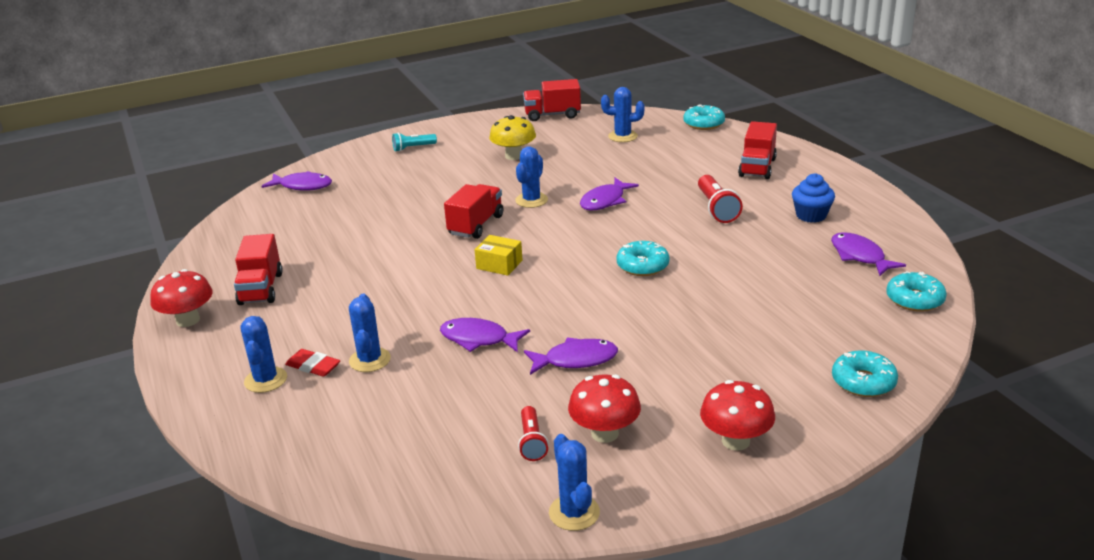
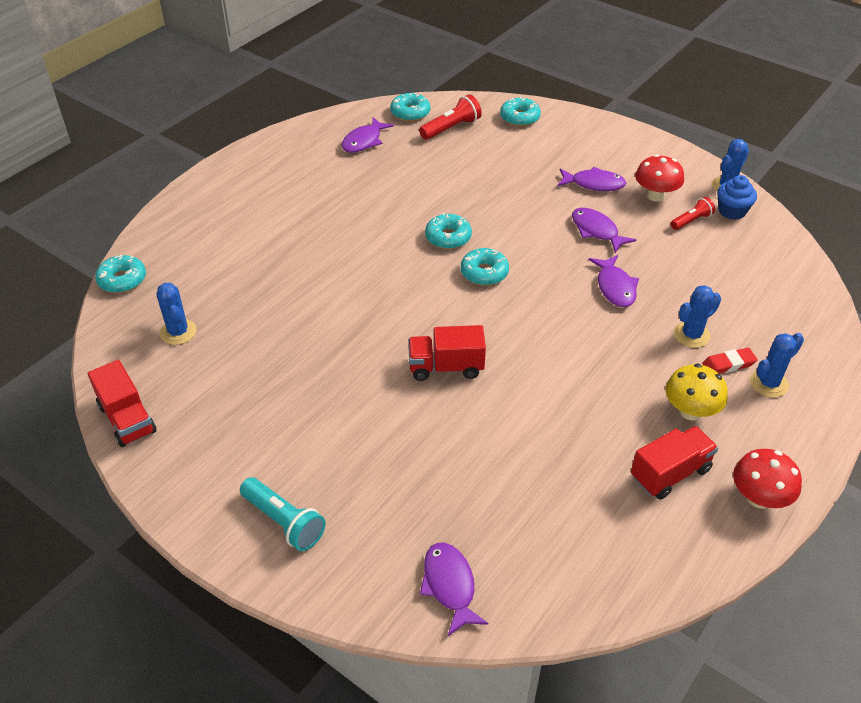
camera: 120 degrees left, 15 degrees up
(313, 366) = (728, 364): red eraser -> red eraser turned 75 degrees clockwise
(413, 148) = (284, 522): turquoise flashlight -> turquoise flashlight, size x1.53
(499, 264) = (504, 320): yellow box -> none
(514, 156) = (268, 406): yellow mushroom -> yellow mushroom (690, 411)
(531, 200) = (371, 347): blue cactus -> none
(572, 271) = (484, 272): none -> turquoise donut
(605, 201) = (344, 295): purple fish -> purple fish (594, 184)
(716, 209) = (324, 223): red flashlight -> red flashlight (451, 128)
(735, 441) = (615, 149): red mushroom -> none
(757, 167) = (225, 219): red truck -> none
(811, 215) = (309, 173): blue cupcake -> blue cupcake (732, 211)

